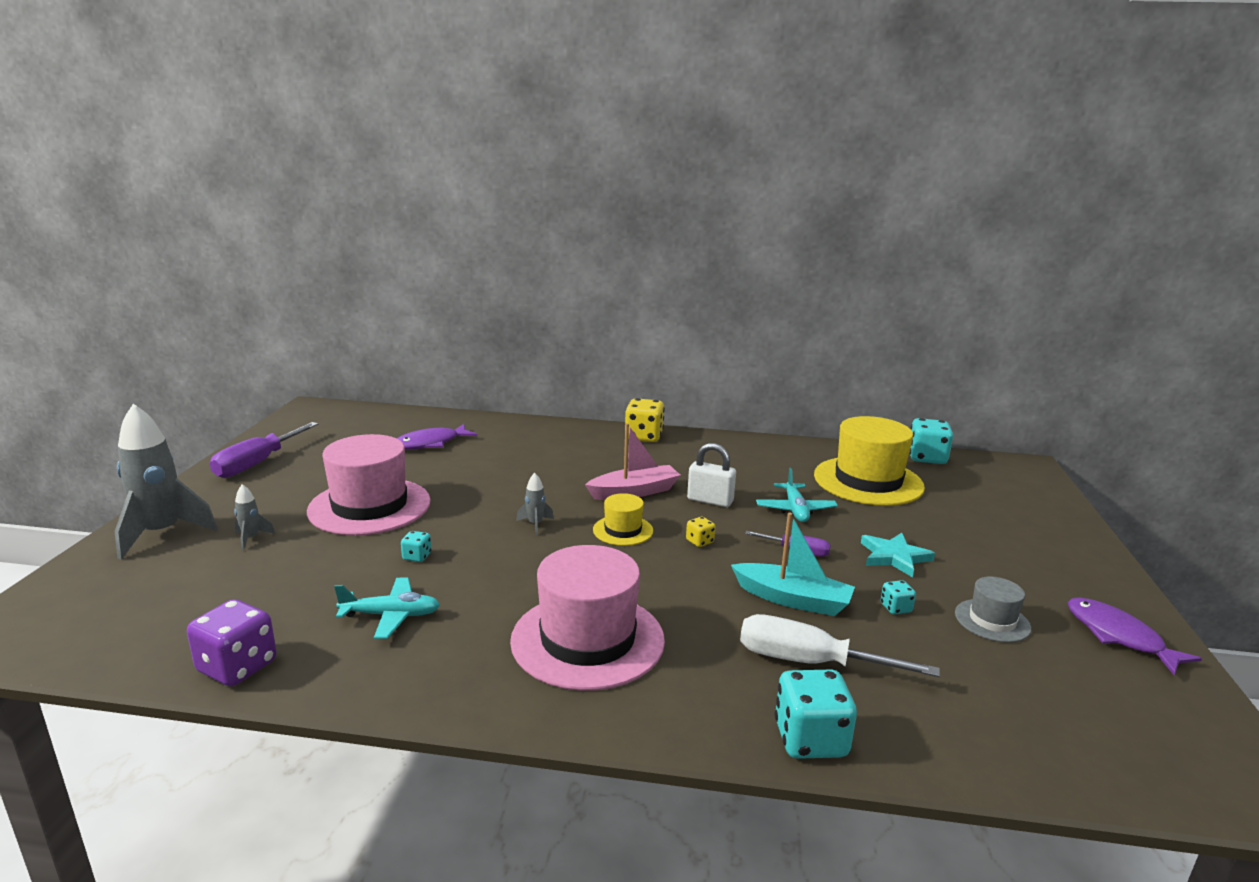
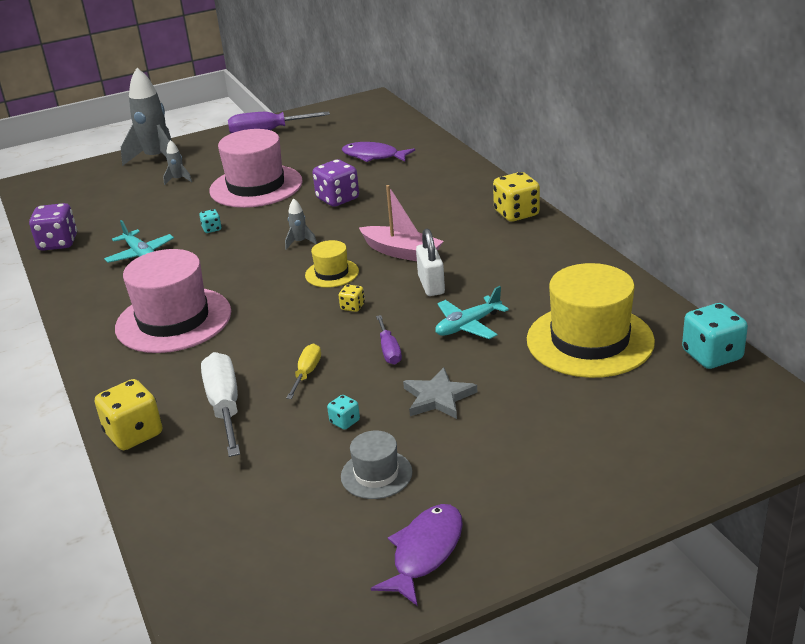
camera: 60 degrees right, 10 degrees up
(482, 482) = (337, 199): none -> purple dice
(793, 599) = (307, 373): turquoise boat -> yellow screwdriver
(810, 739) = (134, 434): turquoise dice -> yellow dice
(894, 557) = (438, 397): turquoise star -> grey star

